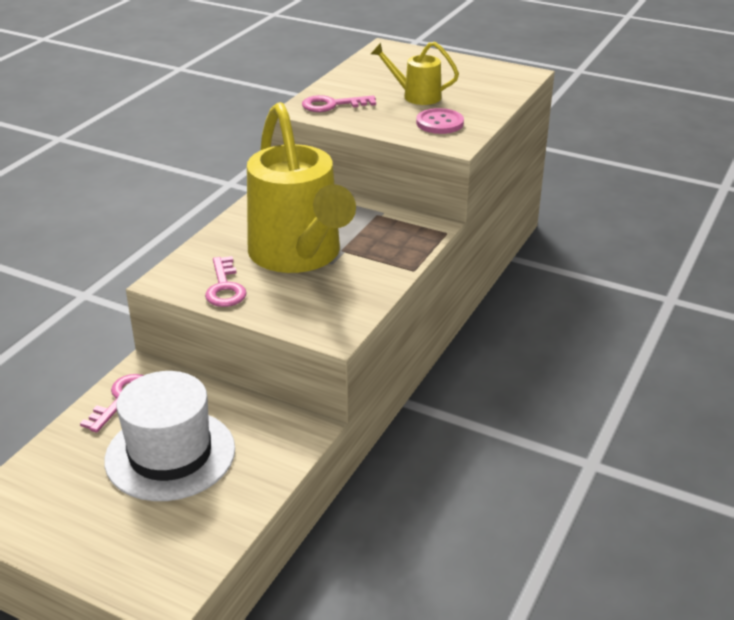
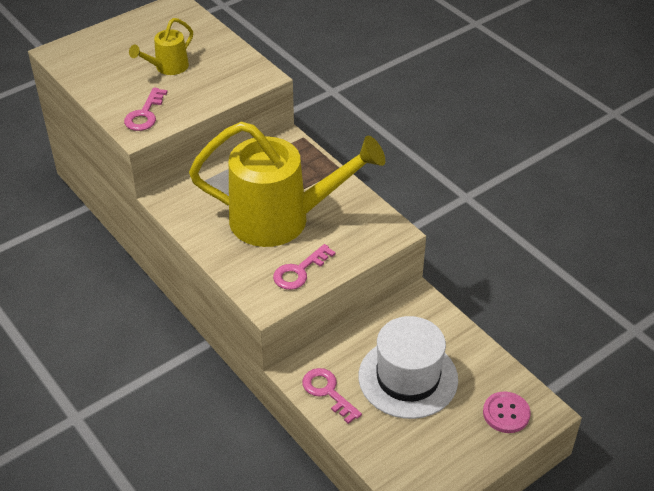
camera: 65 degrees left, 10 degrees up
(225, 287) = (299, 271): pink key -> pink key turned 120 degrees clockwise
(439, 123) = (224, 72): pink button -> pink button (506, 413)

